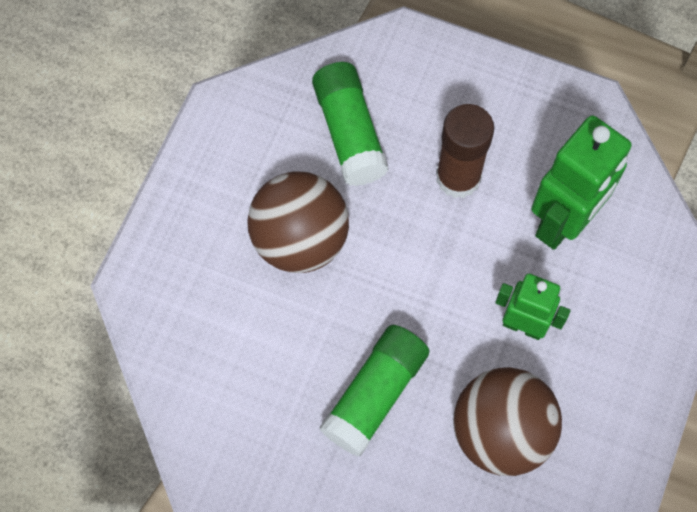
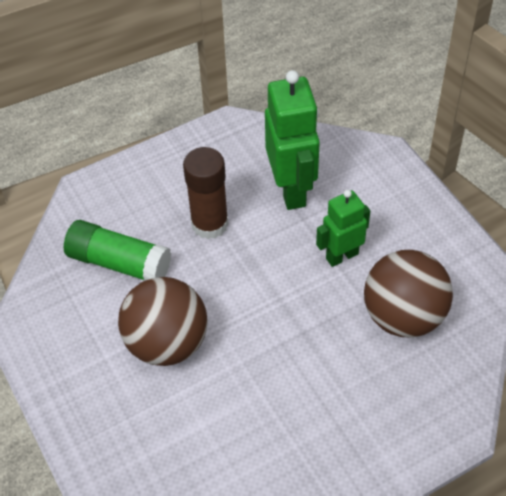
camera: 50 degrees left, 15 degrees down
(375, 395) = (317, 372): green glue stick -> none

